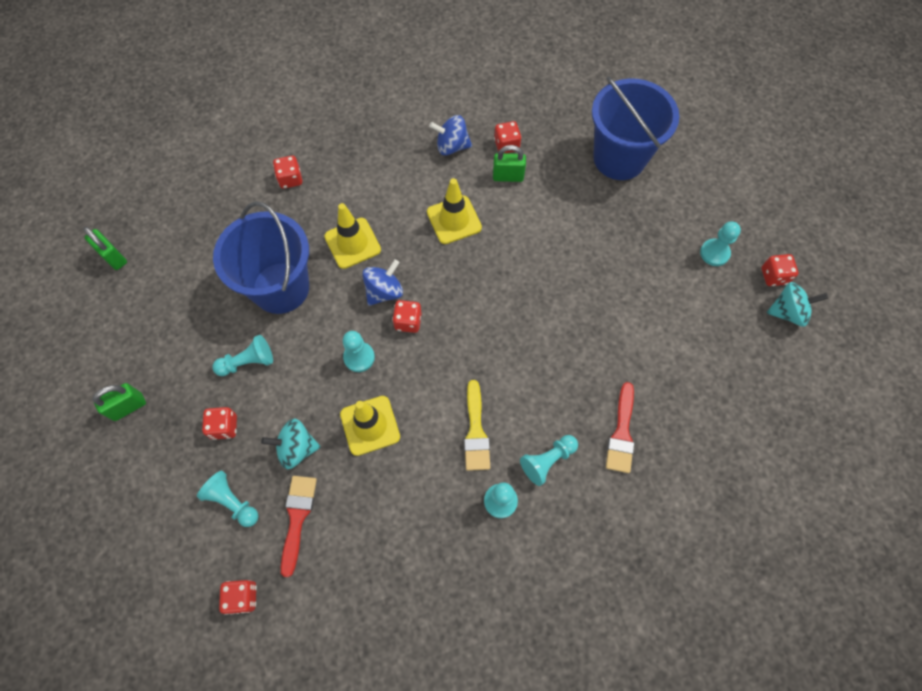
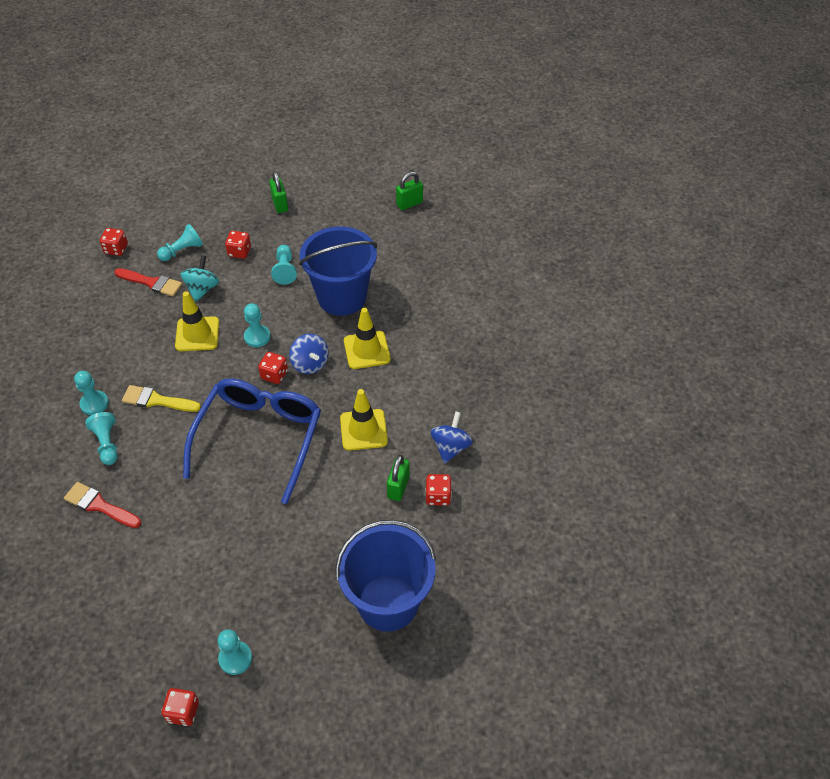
camera: 105 degrees right, 15 degrees down
(290, 179) = (450, 317): red dice -> none
(491, 309) = (259, 437): none -> blue glasses
(787, 312) = (137, 707): turquoise spinning top -> none

